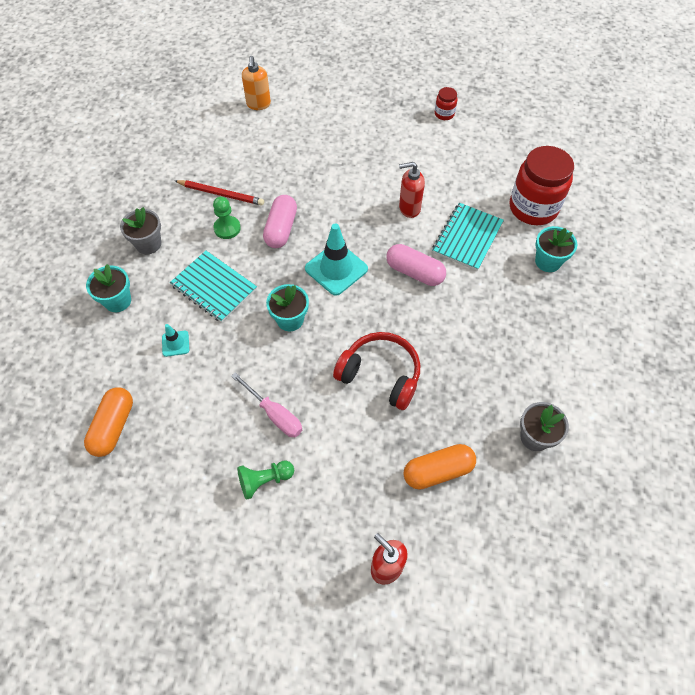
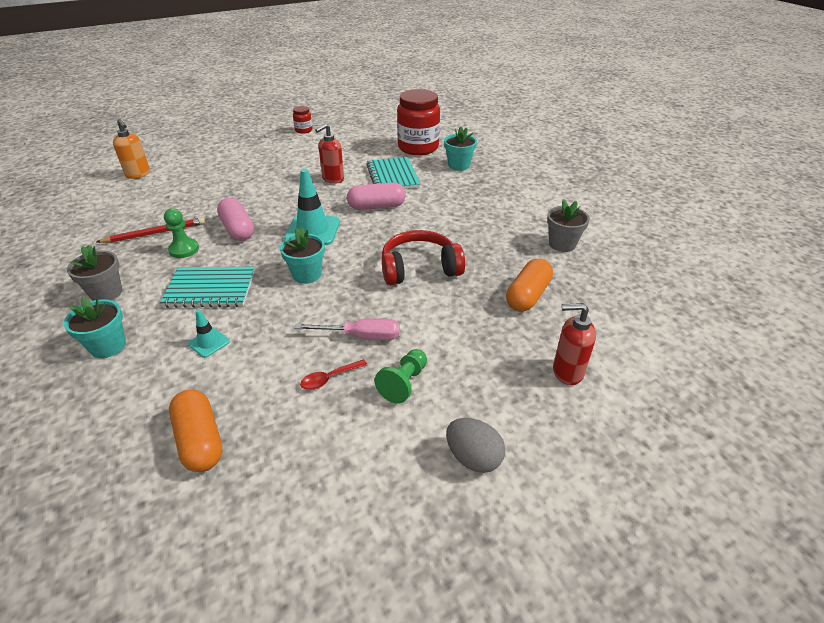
camera: 40 degrees left, 20 degrees down
(222, 437) = (329, 378): none -> red spoon
(251, 577) = (473, 458): none -> grey egg

